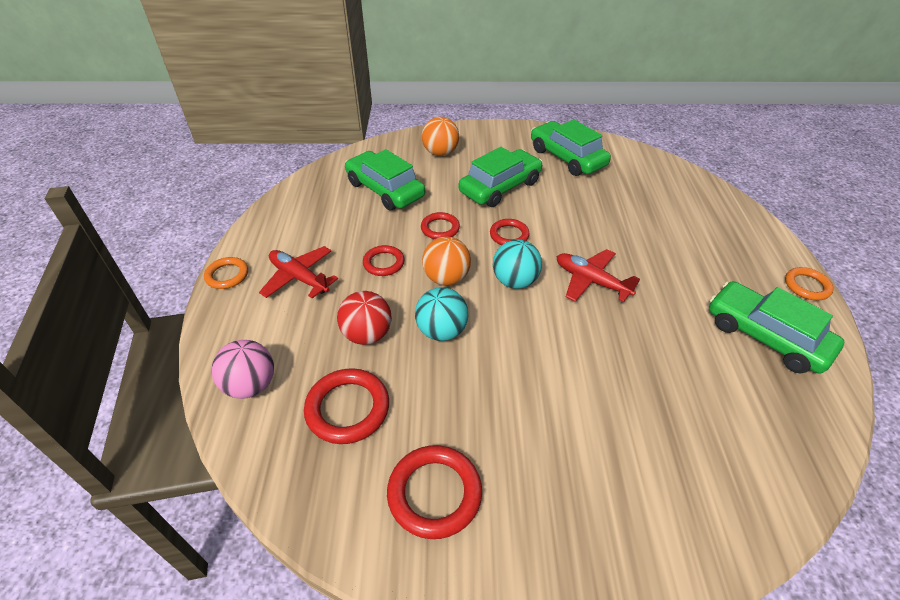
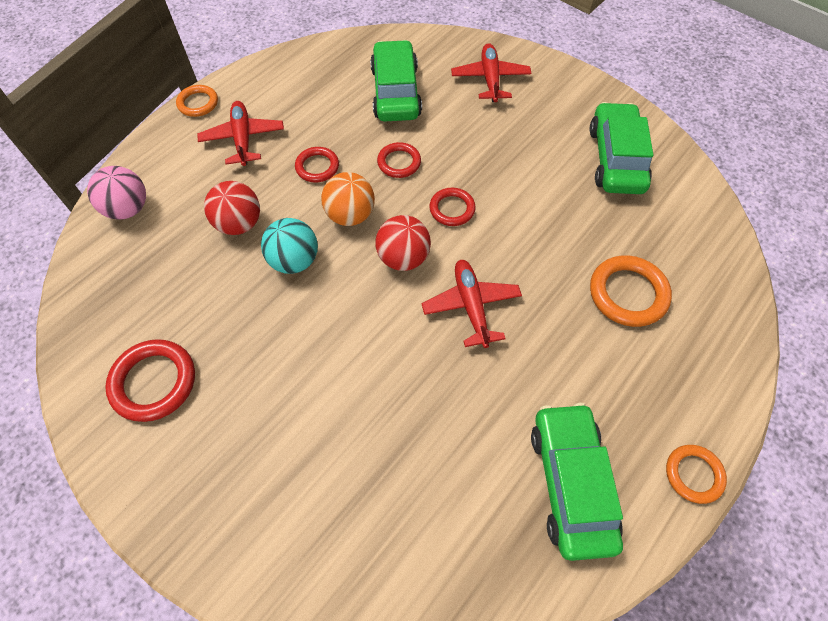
camera: 40 degrees right, 15 degrees up
(347, 408) = (166, 274): red ring -> none
(440, 153) = (490, 79): orange ball -> red plane
(500, 187) = (504, 152): green car -> none
(515, 281) = (403, 258): turquoise ball -> red ball
(661, 220) = (628, 293): none -> orange ring

